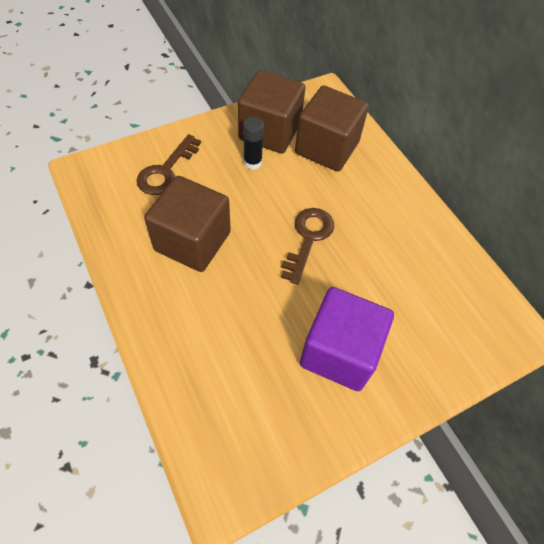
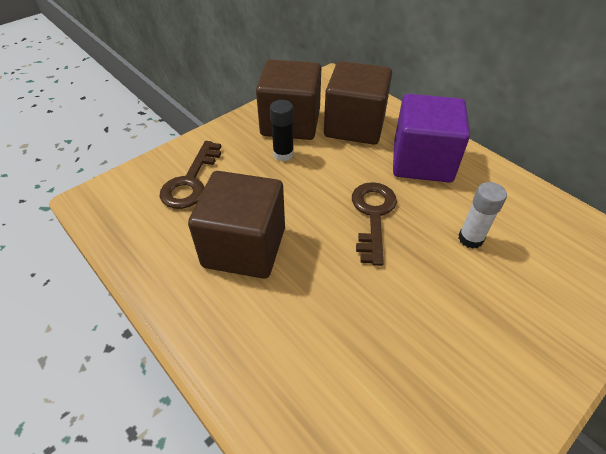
camera: 10 degrees left, 10 degrees down
(339, 352) = (462, 330): purple cube -> purple cube (422, 161)
(382, 279) = (470, 238): none -> white glue stick

